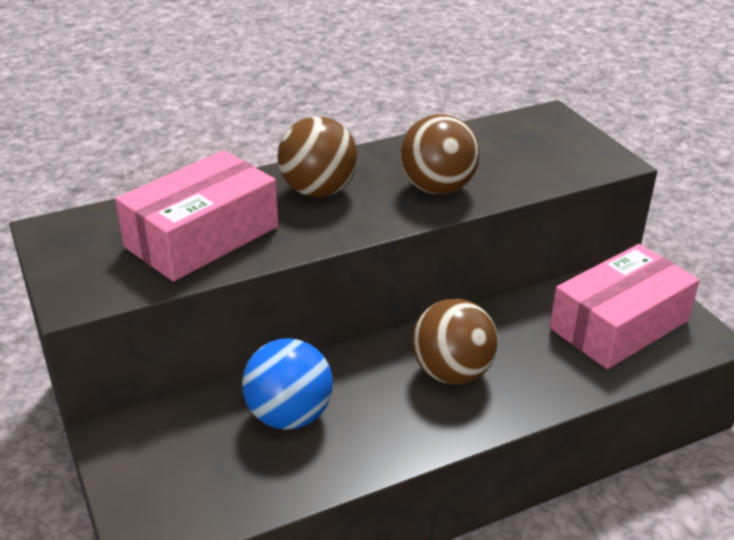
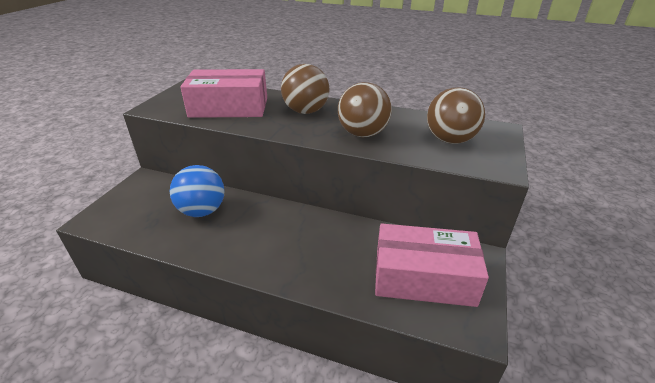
camera: 45 degrees right, 0 degrees up
(452, 373) = (293, 239): brown ball -> brown ball (450, 140)

